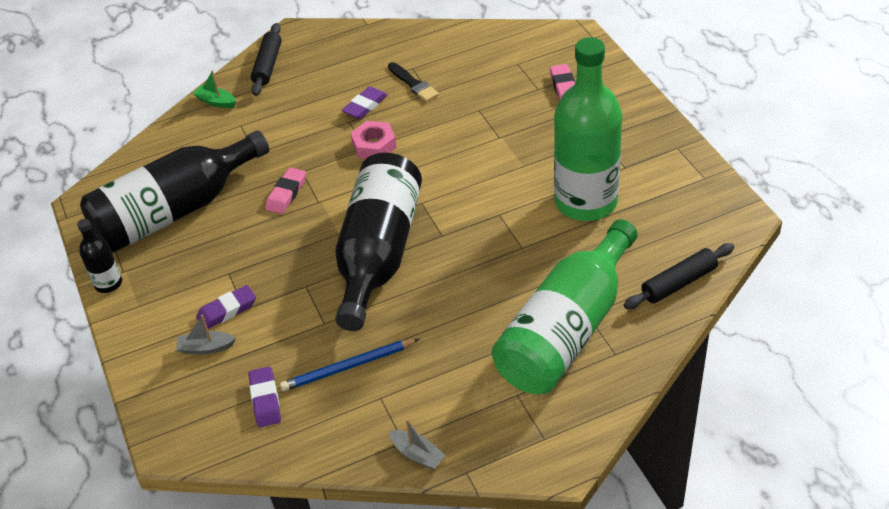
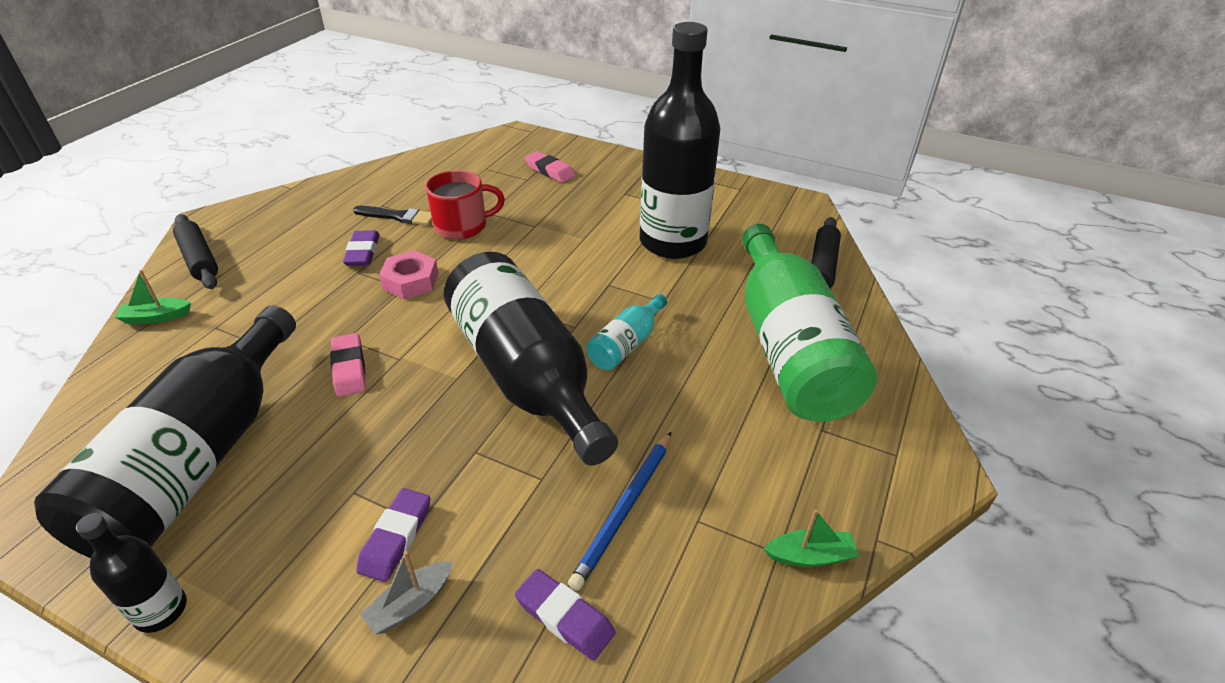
camera: 45 degrees left, 5 degrees down
(417, 454) = (810, 556): grey boat -> green boat
(448, 113) = (462, 226): none -> red mug
(461, 266) = (626, 344): none -> turquoise bottle
(585, 202) = (673, 242): green bottle -> black bottle

